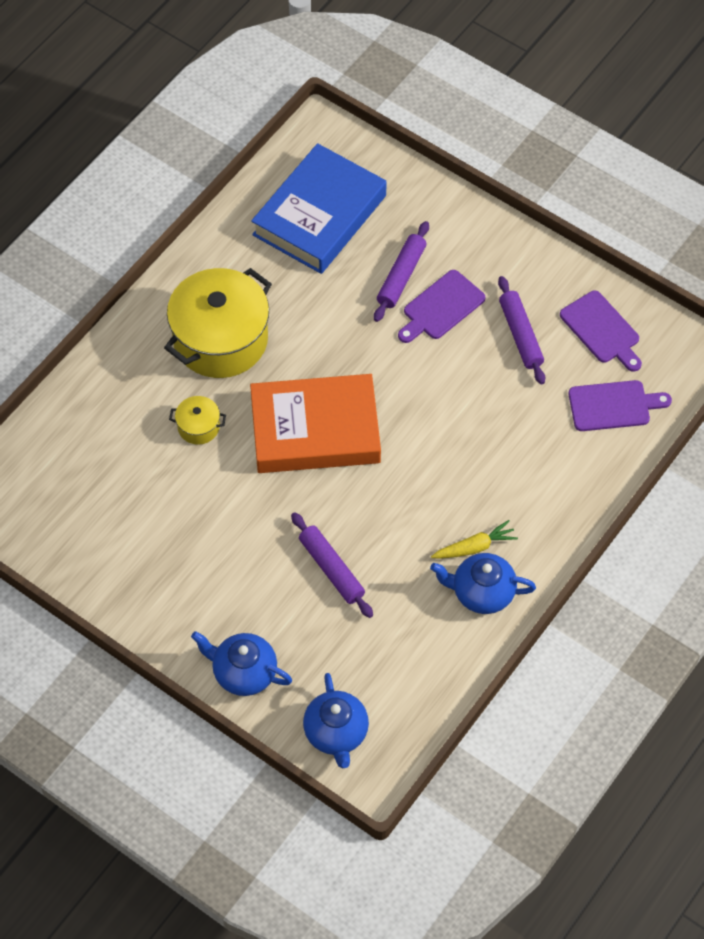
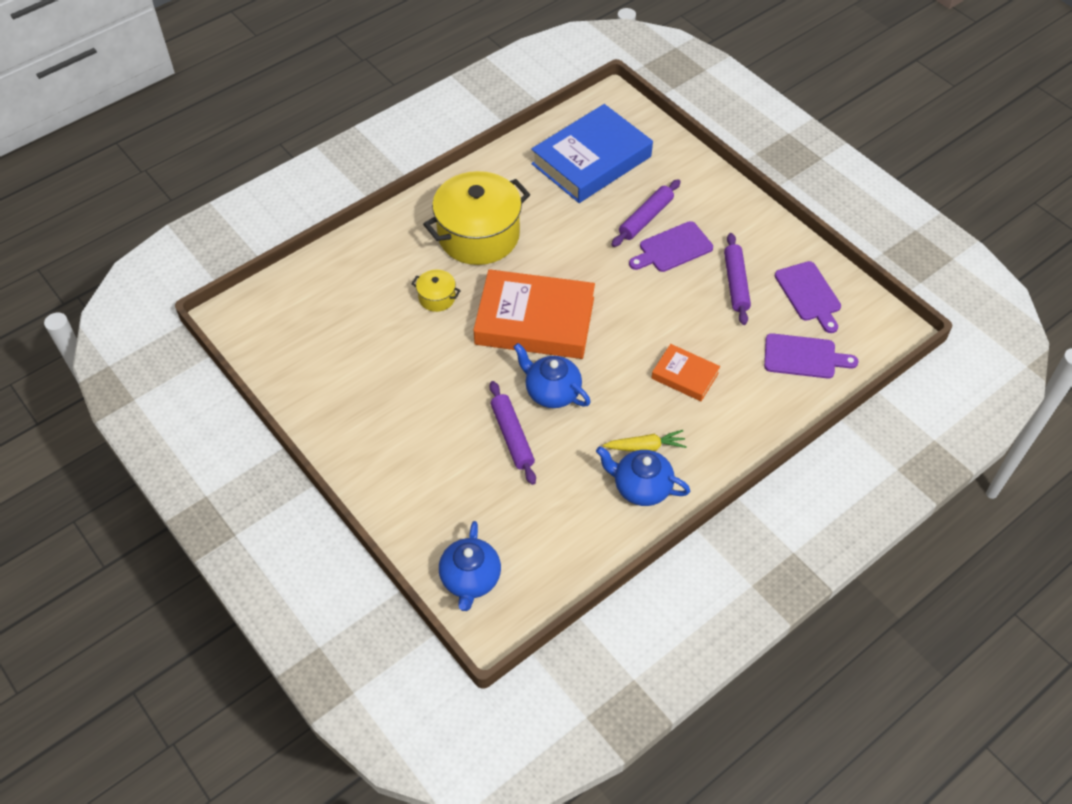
camera: 15 degrees right, 5 degrees down
(243, 672) = (405, 506): blue teapot -> blue teapot (551, 392)
(494, 457) = (685, 376): none -> orange book

